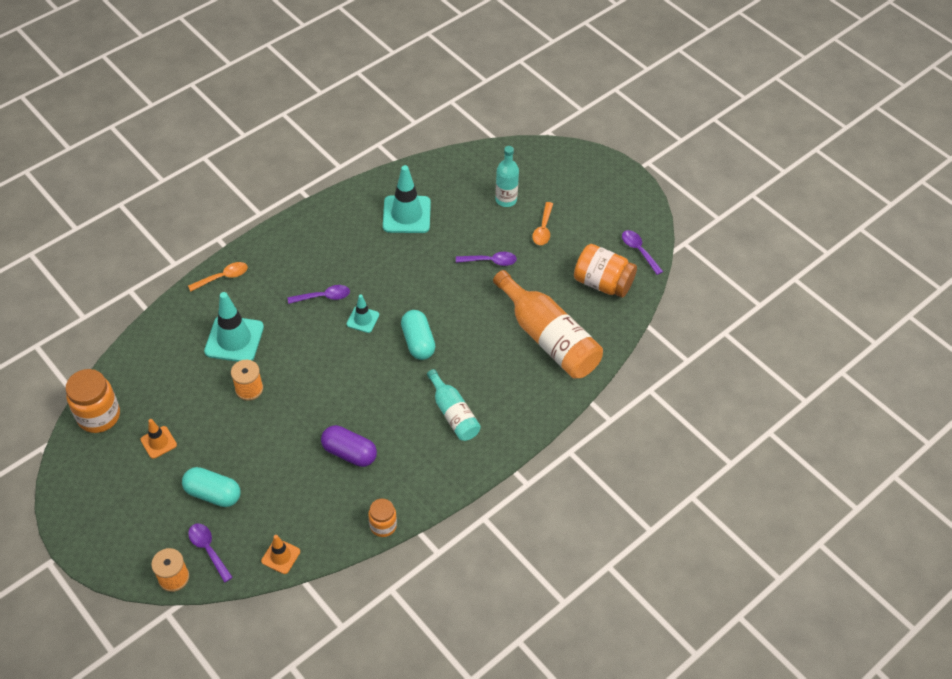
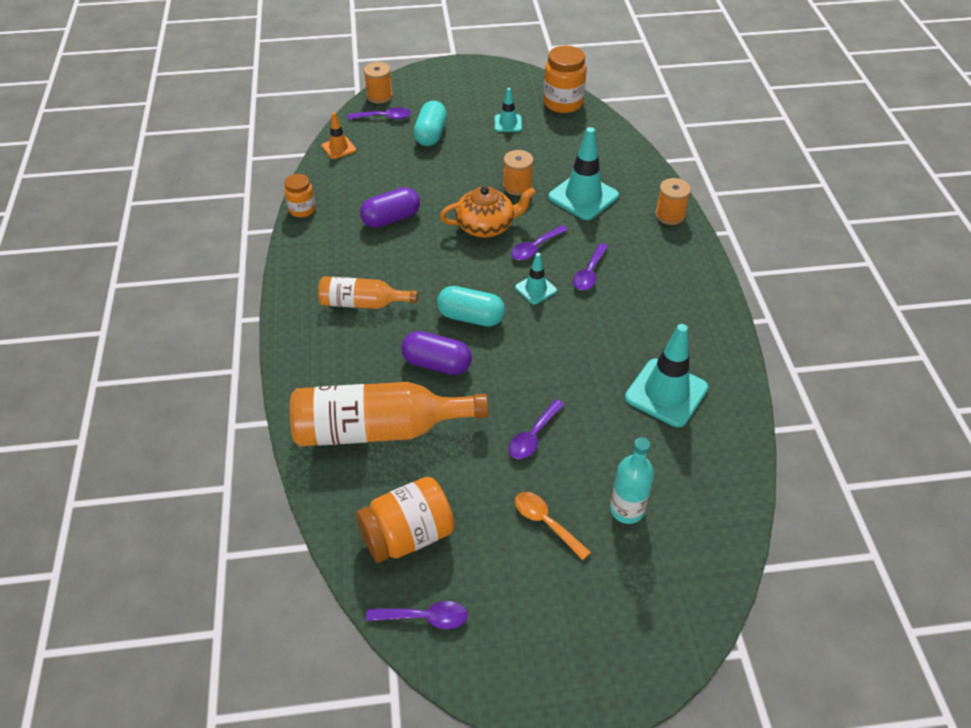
camera: 125 degrees right, 5 degrees down
(158, 442) = (508, 123): orange traffic cone -> turquoise traffic cone
(213, 494) = (430, 134): turquoise capsule -> turquoise capsule turned 45 degrees counterclockwise
(223, 277) = (669, 215): orange spoon -> orange spool
(314, 384) = (486, 226): none -> orange teapot
(318, 341) = (535, 248): none -> purple spoon
(453, 413) = (362, 303): turquoise bottle -> orange bottle
(473, 338) = (437, 364): none -> purple capsule

